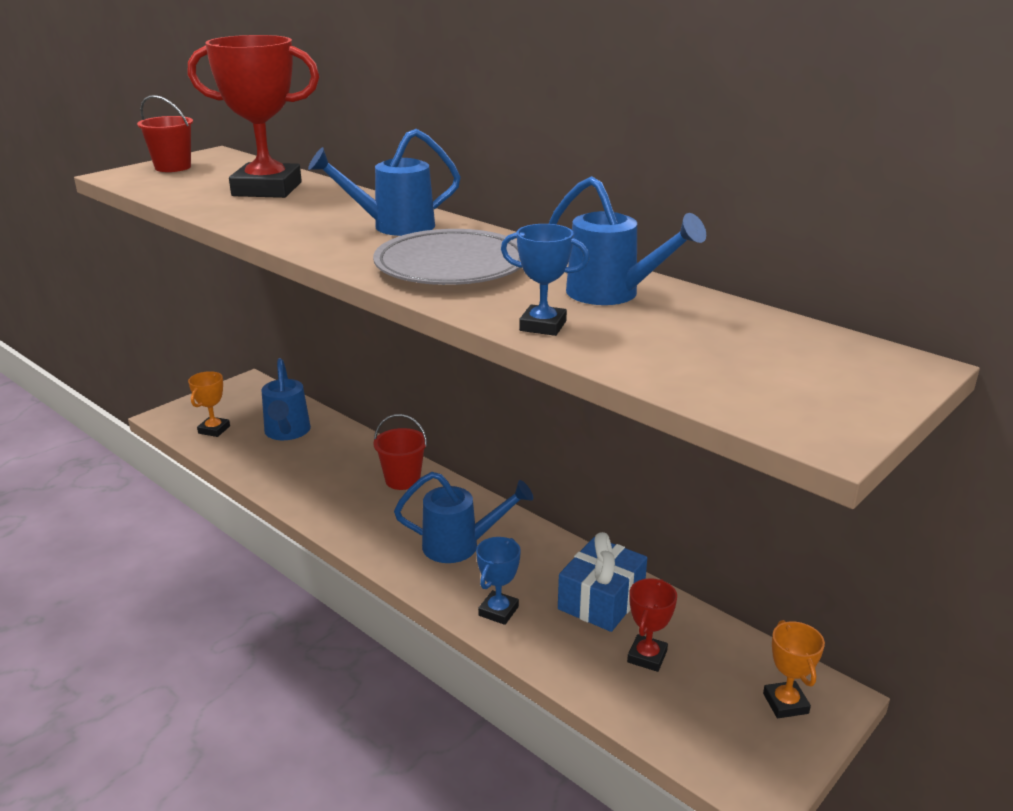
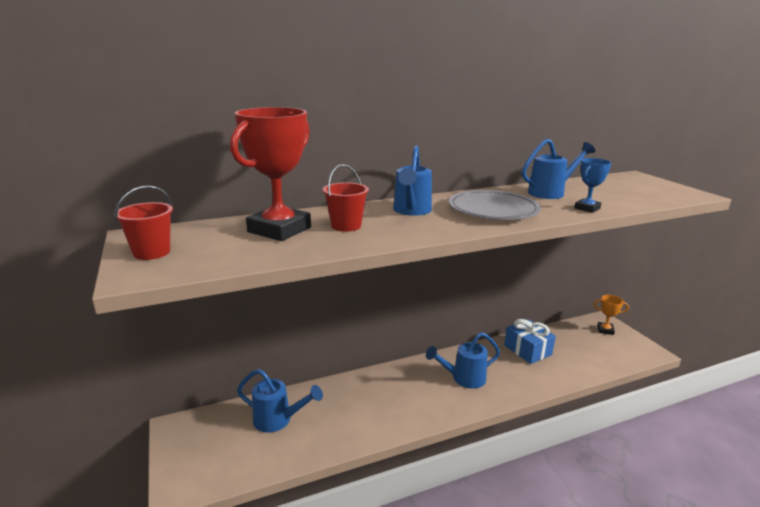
camera: 65 degrees left, 5 degrees down
(214, 430) = (234, 461): orange trophy -> none
(402, 480) = (382, 382): red bucket -> red bucket (346, 226)
(460, 546) = (463, 379): blue watering can -> blue watering can turned 135 degrees counterclockwise
(498, 611) = (526, 382): blue trophy -> none
(647, 656) = (571, 351): red trophy -> none

